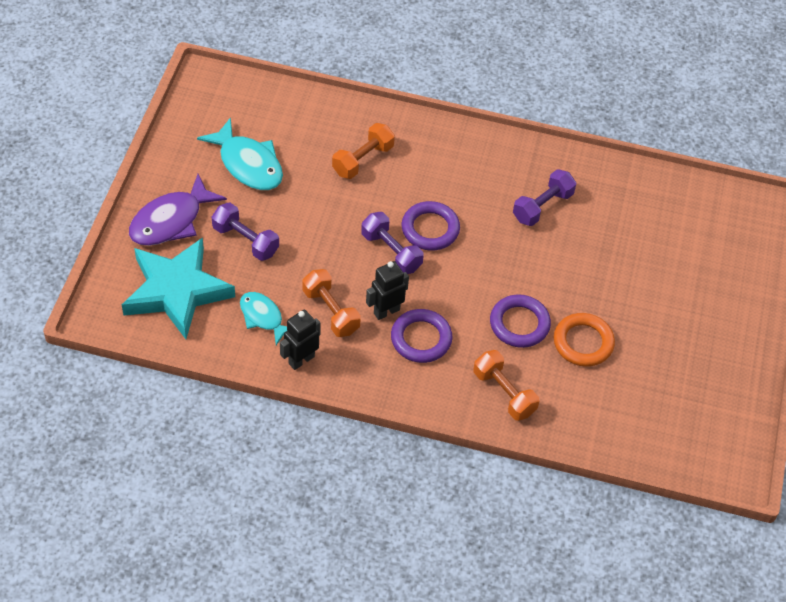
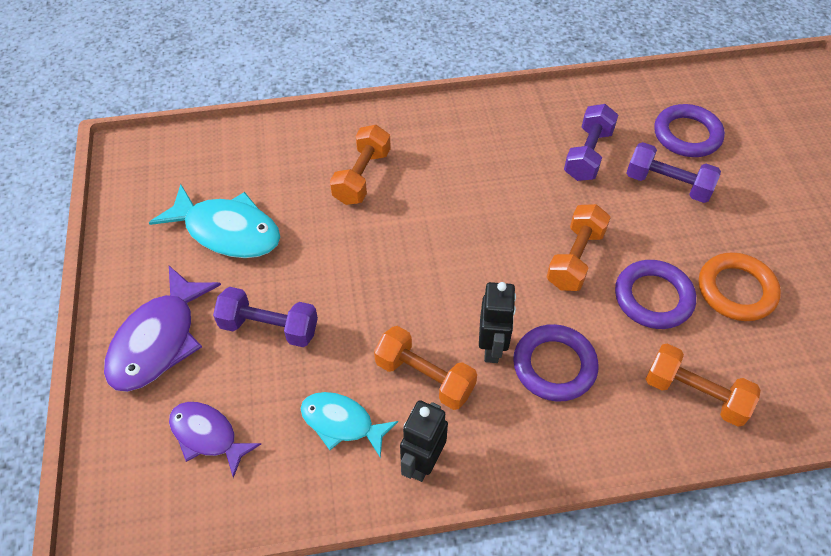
camera: 20 degrees left, 0 degrees up
(176, 291) = (207, 436): turquoise star -> purple fish
(386, 311) = (492, 348): black robot -> black robot turned 150 degrees clockwise
(391, 252) = (455, 270): purple dumbbell -> purple dumbbell (667, 184)
(430, 229) = (483, 226): purple ring -> purple ring (687, 135)
(481, 277) = (575, 258): none -> orange dumbbell

